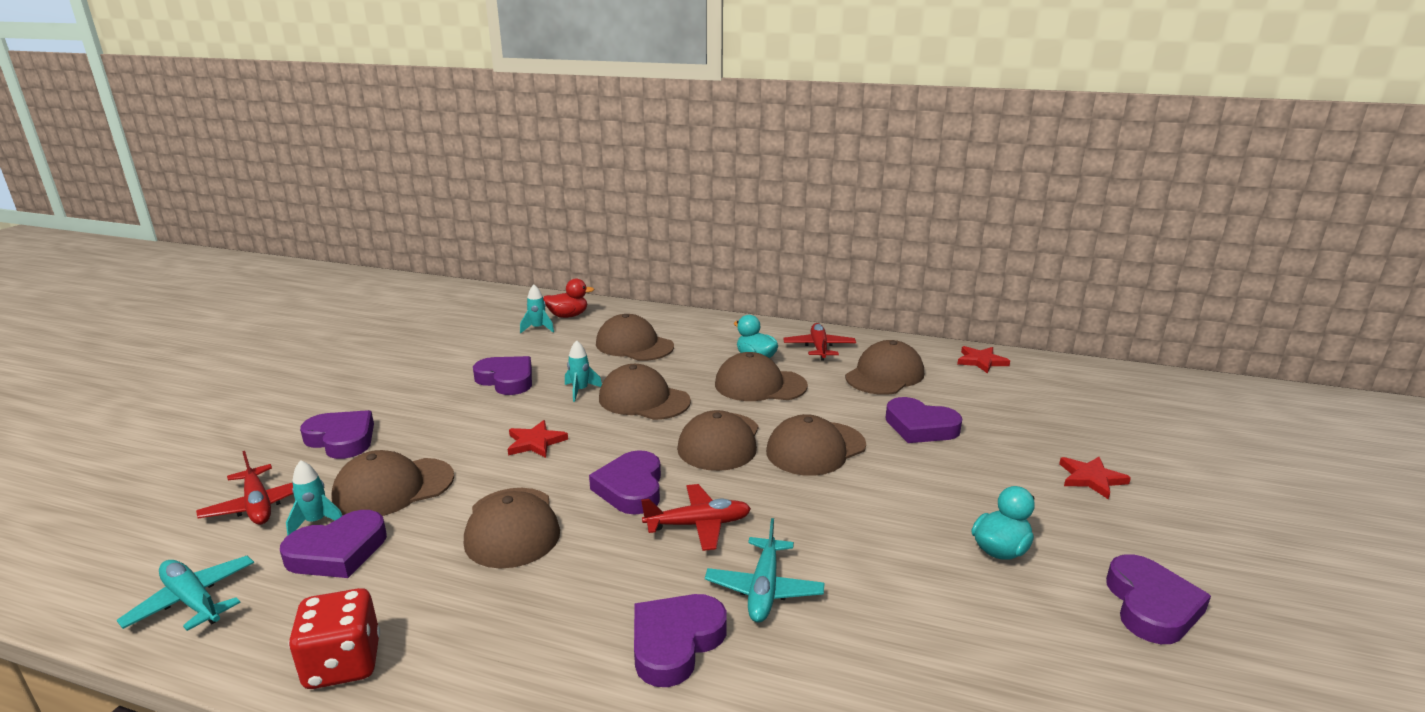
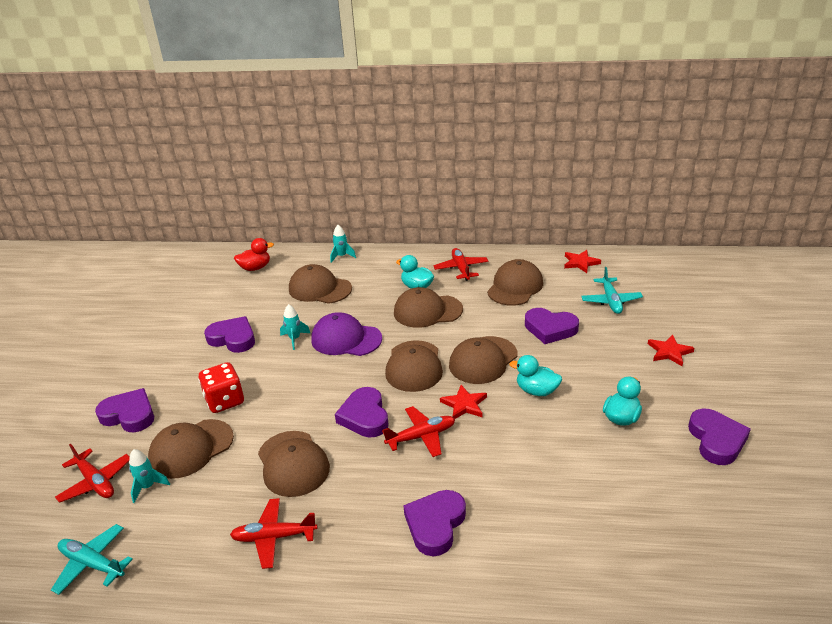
camera: 10 degrees left, 10 degrees up
(338, 552) = (177, 506): purple heart -> none
(343, 664) = (224, 585): red dice -> red dice (225, 401)
(442, 614) = (274, 537): none -> red plane
(535, 442) = (280, 391): red star -> red star (464, 404)
(538, 328) = (236, 284): turquoise rocket -> turquoise rocket (342, 256)
(644, 400) = (346, 339): brown cap -> purple cap
(764, 589) = (479, 476): turquoise plane -> turquoise plane (611, 301)
(880, 496) = (536, 391): none -> turquoise duck

